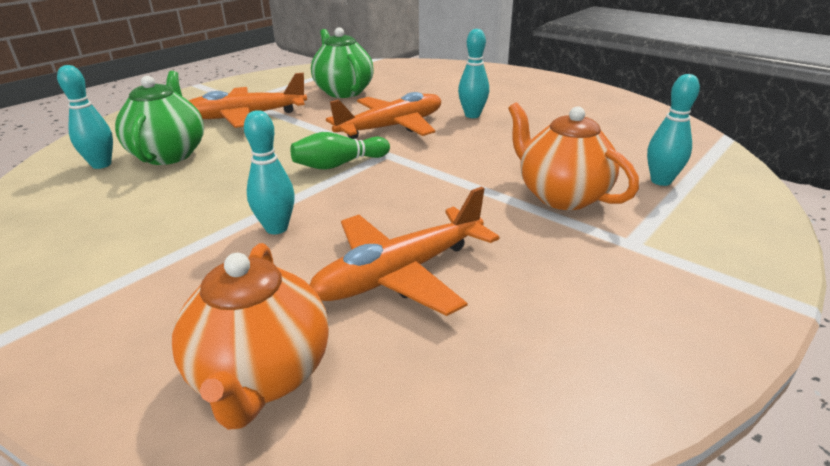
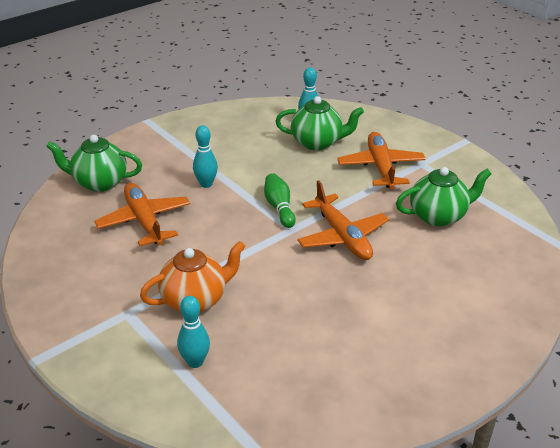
camera: 100 degrees right, 5 degrees up
(261, 376) = (99, 183): orange teapot -> green teapot
(472, 115) = (361, 286): turquoise bowling pin -> none

